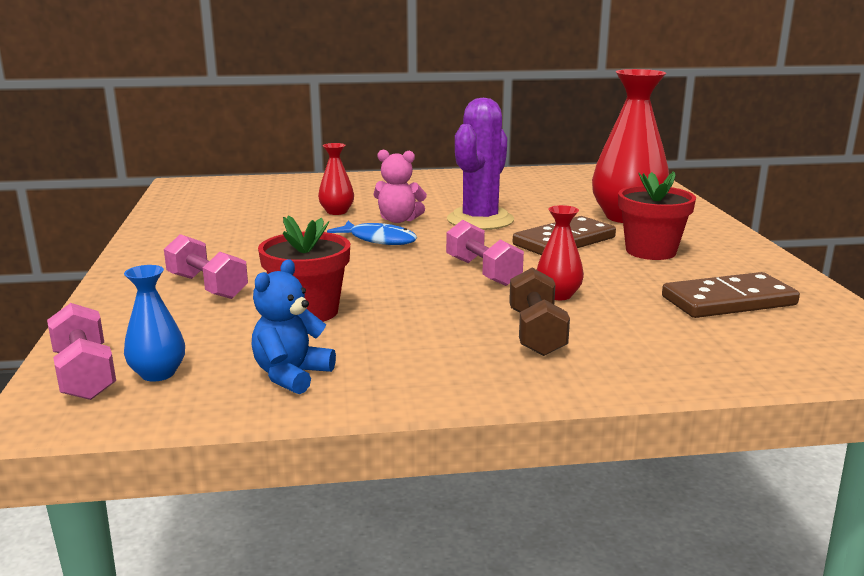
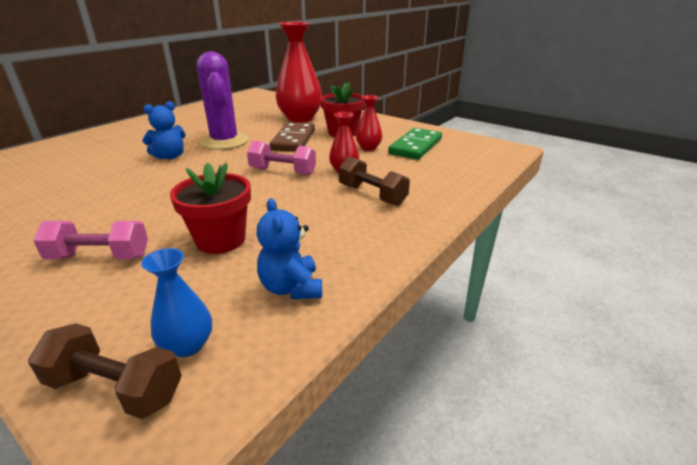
camera: 45 degrees left, 10 degrees up
(84, 375) = (115, 388): pink dumbbell -> brown dumbbell
(337, 212) = (111, 164): red vase -> red vase (368, 148)
(379, 240) = (180, 173): blue fish -> none
(398, 220) = (170, 156): pink teddy bear -> blue teddy bear
(728, 301) = (415, 146): brown domino -> green domino

